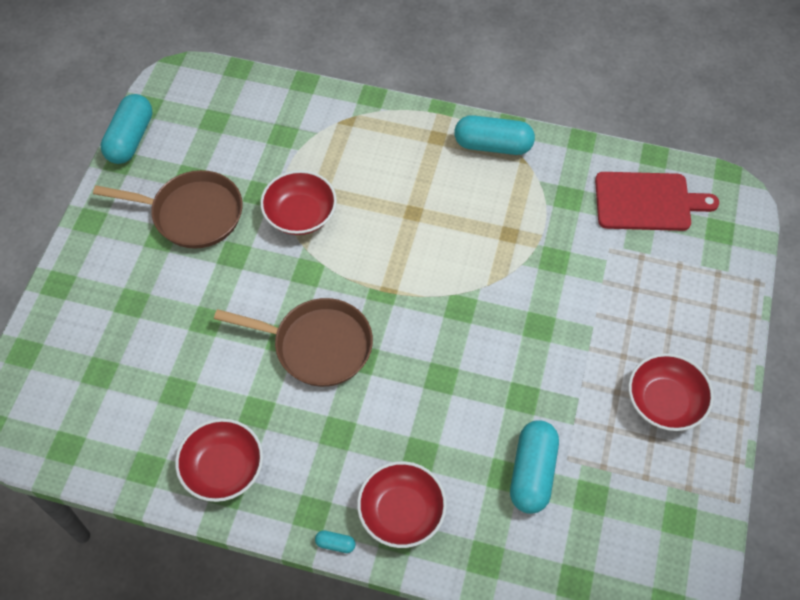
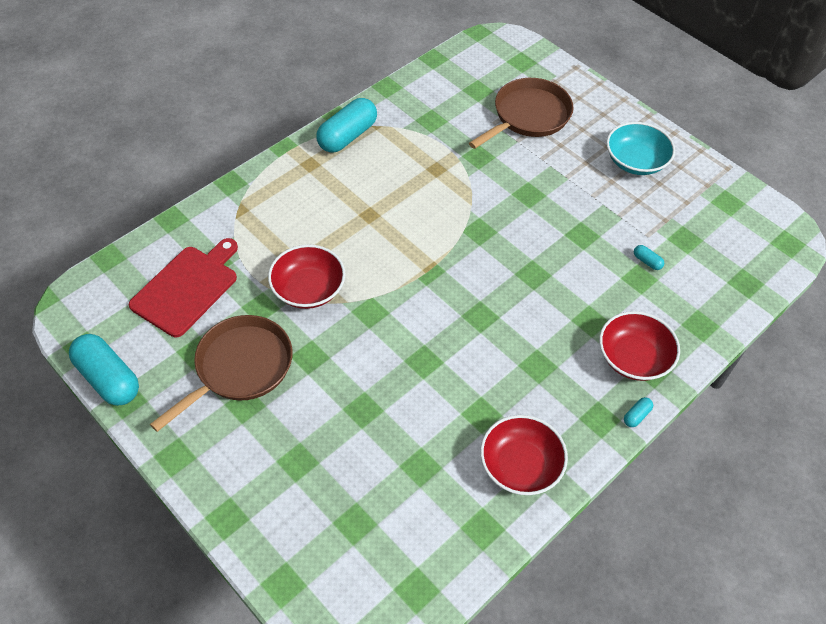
camera: 60 degrees left, 5 degrees down
(317, 346) = (447, 340): brown pan -> brown pan (528, 116)
(532, 473) = (647, 261): turquoise capsule -> turquoise capsule, size x0.42
(647, 202) = (469, 83): red cutting board -> red cutting board (187, 288)
(664, 402) = (635, 161): red bowl -> turquoise bowl

